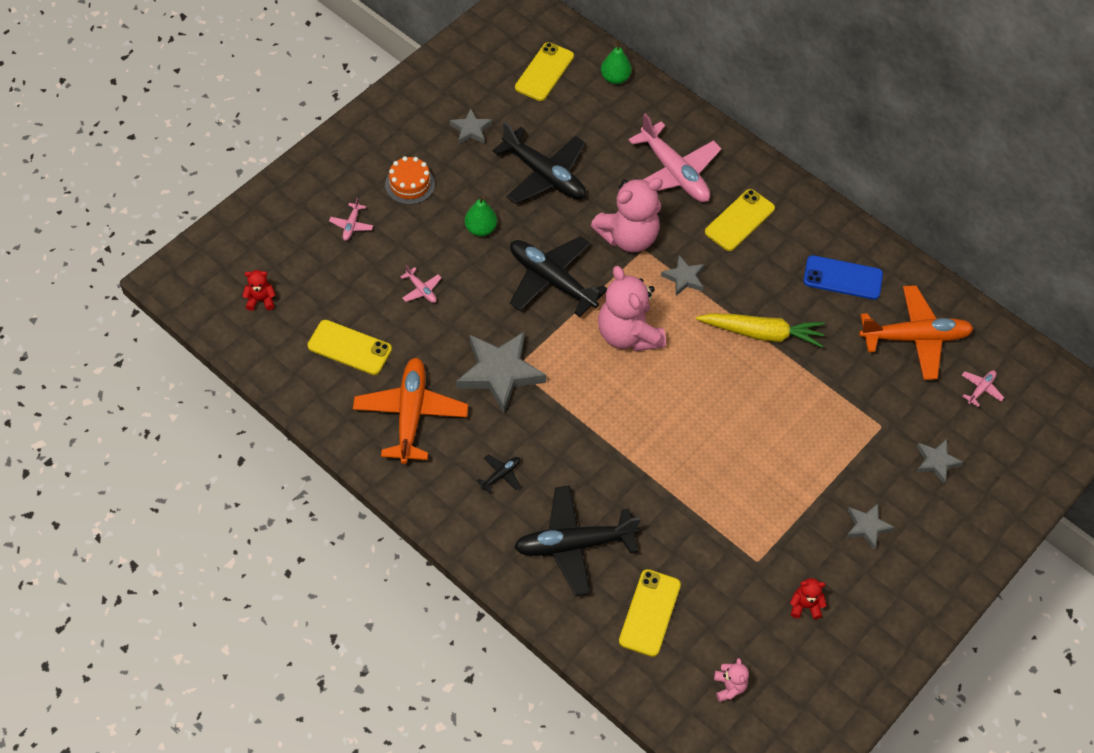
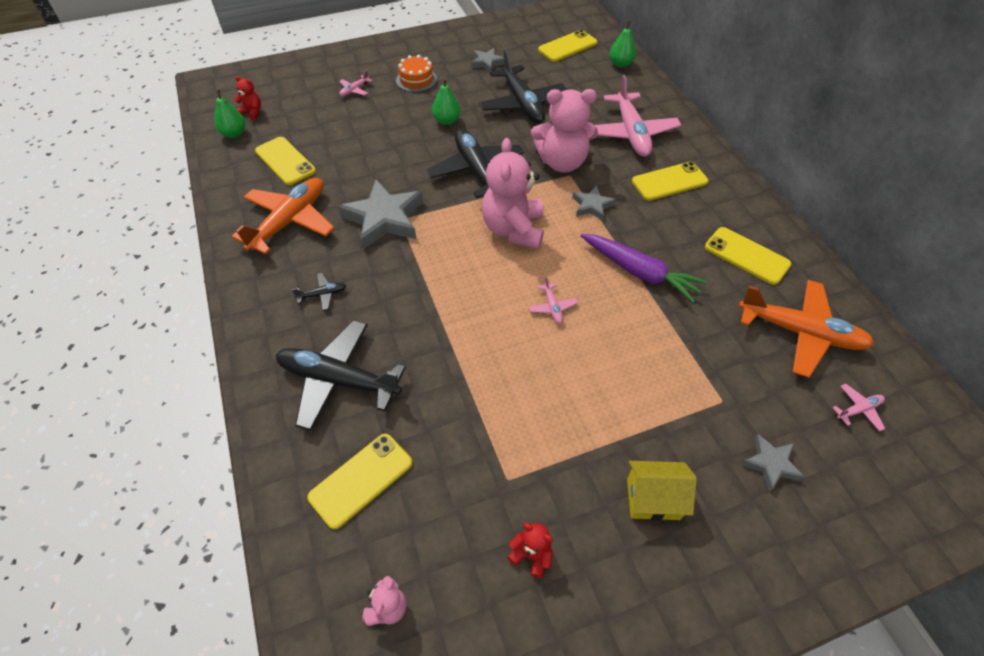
camera: 30 degrees right, 5 degrees down
(265, 336) = (234, 134): none -> green pear
(421, 290) = (370, 143): pink plane -> pink plane (552, 307)
(762, 333) = (639, 272): yellow carrot -> purple carrot
(842, 278) = (746, 256): blue phone -> yellow phone
(867, 527) = (653, 499): grey star -> yellow house

